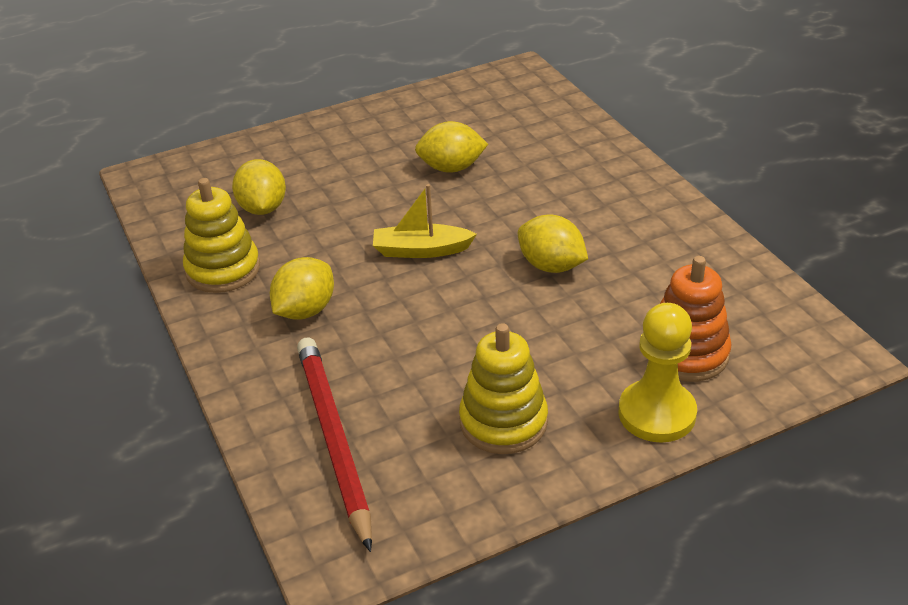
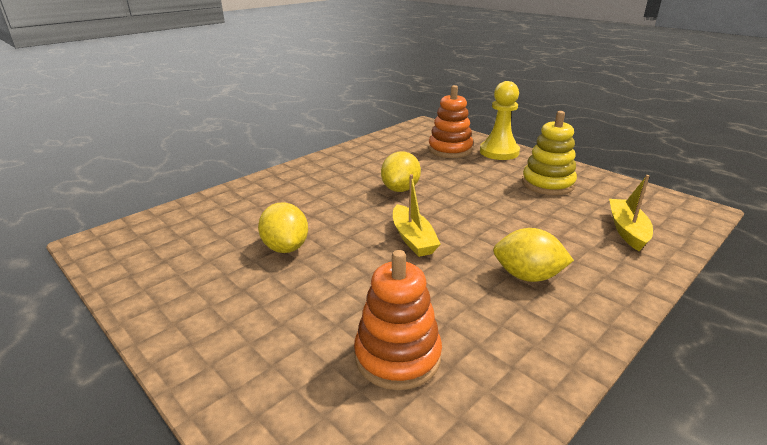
camera: 110 degrees left, 10 degrees down
(223, 269) = (518, 349): yellow stacking toy -> none
(263, 208) = (397, 356): yellow lemon -> orange stacking toy
(334, 439) = (627, 230): red pencil -> yellow boat

